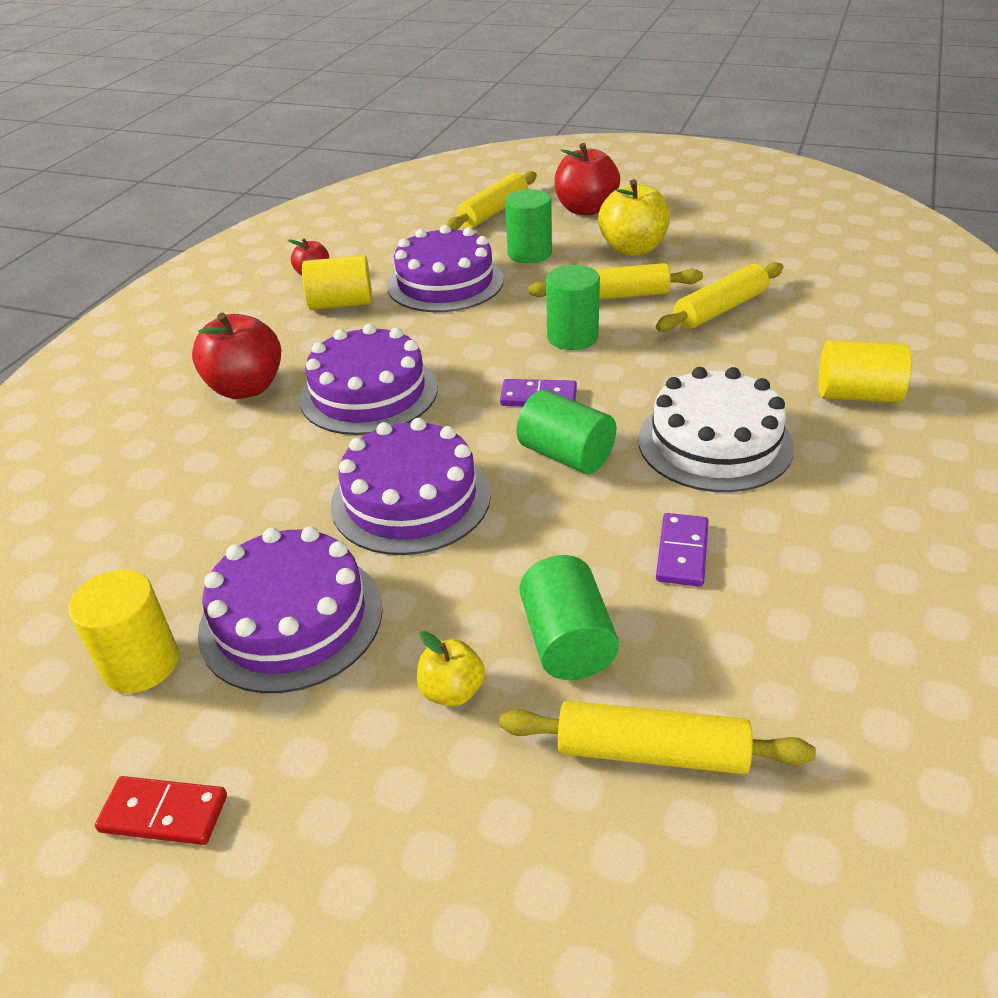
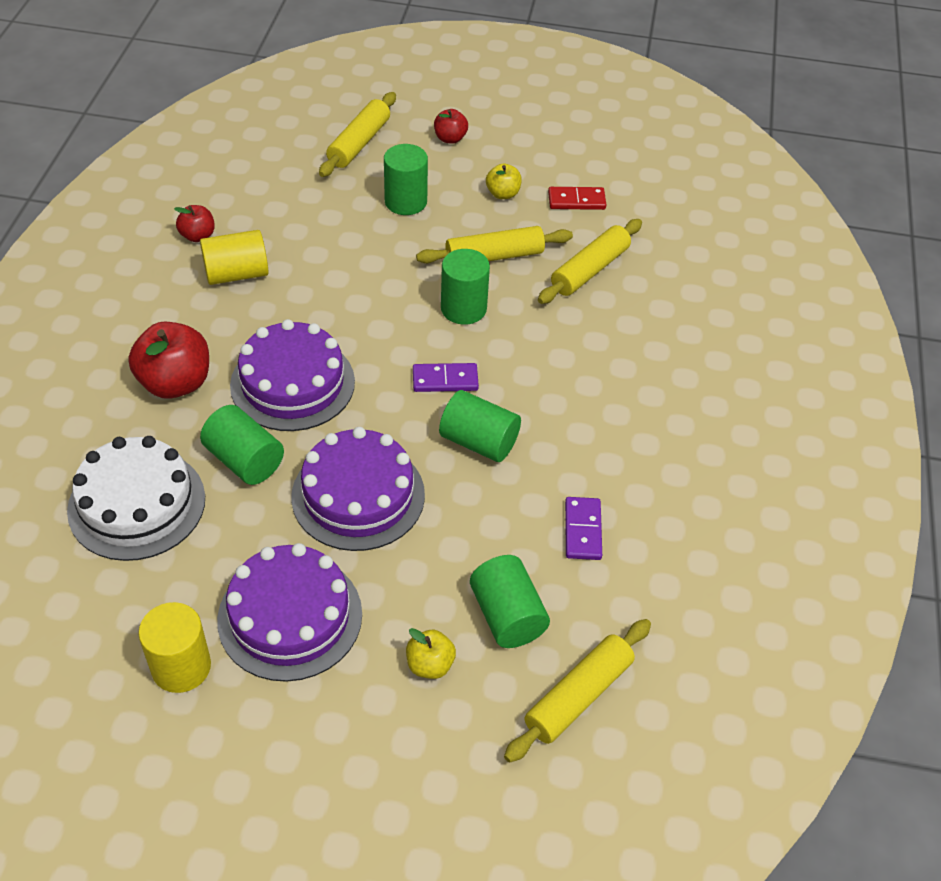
camera: 15 degrees left, 10 degrees up
(164, 813) = (243, 781): red domino -> red domino (576, 200)
(293, 458) = (245, 460): none -> green cylinder
(445, 283) = (332, 243): purple cake -> none
(585, 209) = (450, 138): red apple -> red apple, size x0.54
(633, 249) = (503, 194): yellow apple -> yellow apple, size x0.54
(651, 752) = (578, 696): yellow rolling pin -> yellow rolling pin turned 45 degrees counterclockwise
(714, 442) = (598, 421): white cake -> white cake (137, 504)
(857, 395) = (708, 364): yellow cylinder -> none

